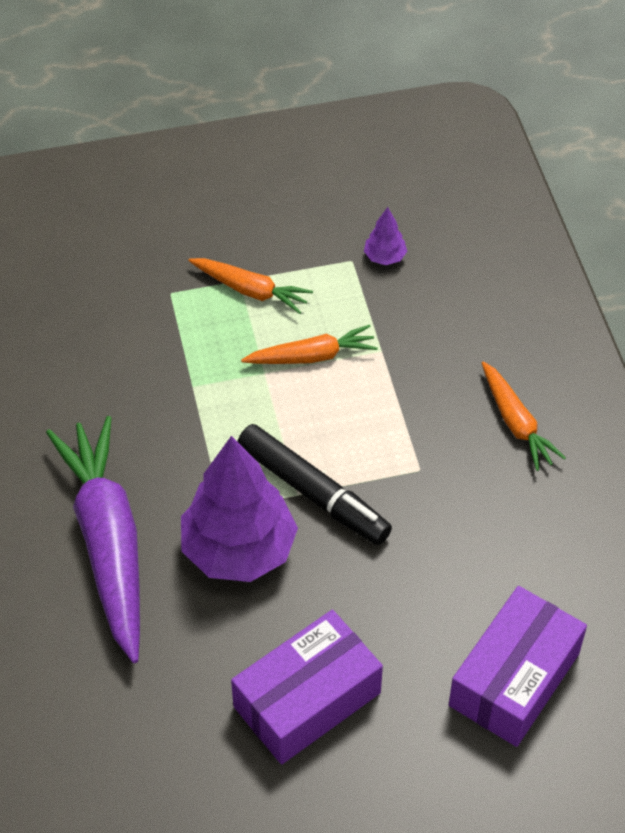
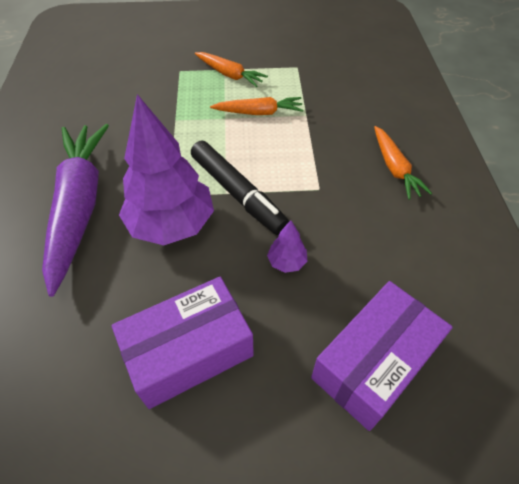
camera: 10 degrees right, 0 degrees up
(385, 257) = (318, 67): purple tree -> purple tree (287, 262)

